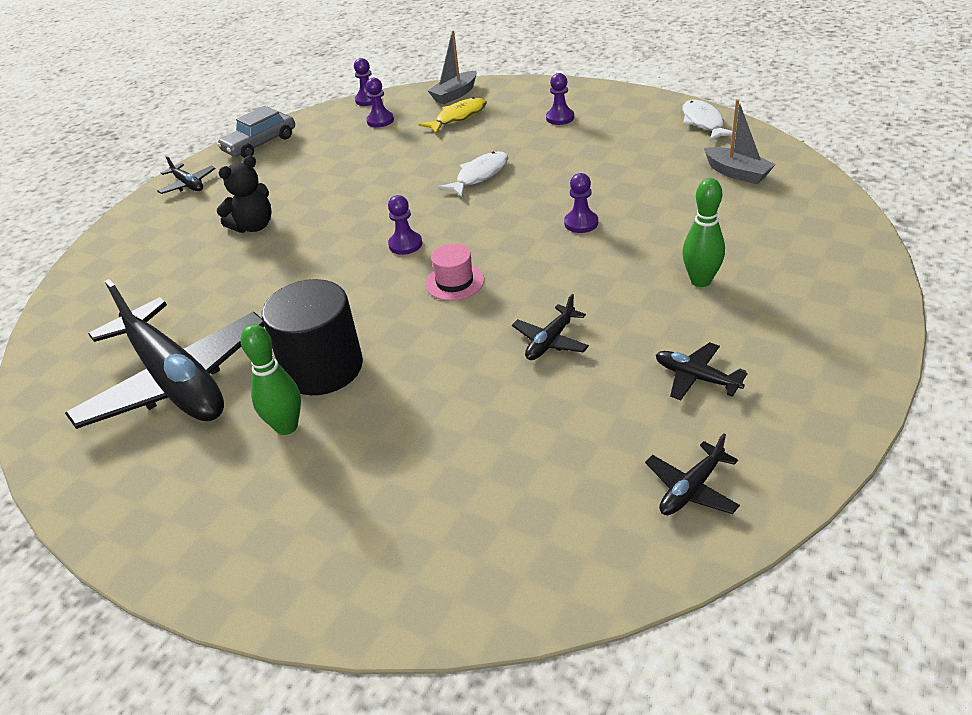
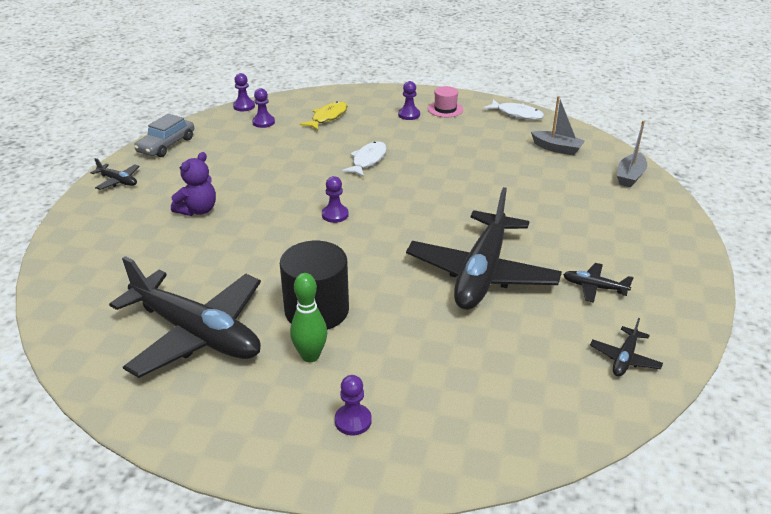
camera: 20 degrees left, 5 degrees down
(254, 226) = (198, 210): black teddy bear -> purple teddy bear
(454, 282) = (388, 239): pink hat -> pink hat (445, 109)
(455, 94) = (315, 100): grey boat -> grey boat (630, 176)
(550, 341) = (482, 274): black plane -> black plane, size x2.46
(581, 223) = (463, 190): purple pawn -> purple pawn (353, 421)
(700, 281) = (567, 223): green bowling pin -> none
(703, 122) = (517, 114): white fish -> white fish turned 150 degrees clockwise

